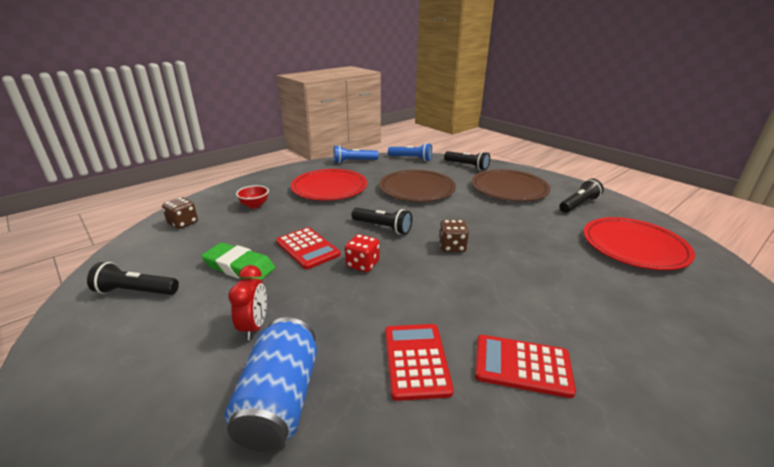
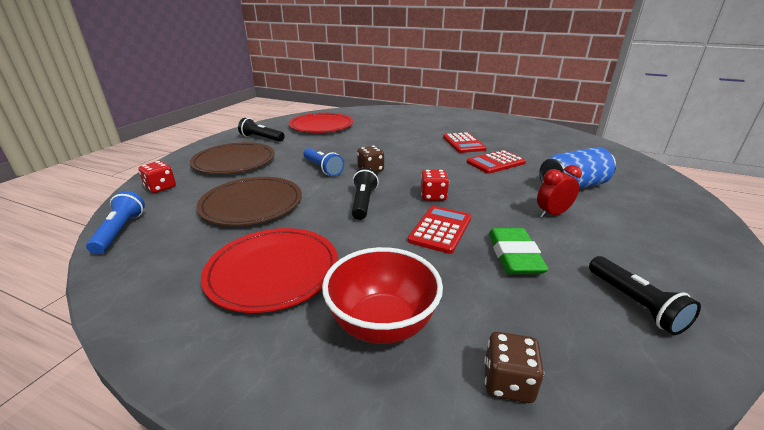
camera: 115 degrees left, 0 degrees up
(255, 205) = (382, 324): red bowl -> red bowl, size x1.90
(353, 161) = (130, 287): blue flashlight -> blue flashlight (323, 168)
(467, 166) = (161, 187): black flashlight -> red dice

